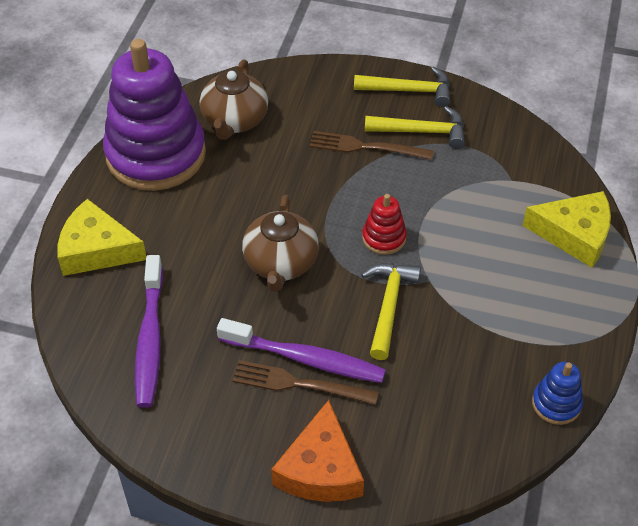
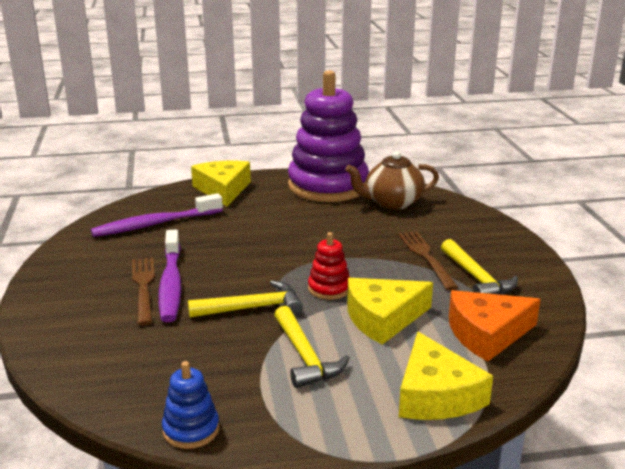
camera: 65 degrees right, 25 degrees down
(280, 264) = (262, 252): brown teapot -> none
(320, 469) = (61, 315): orange cheese -> orange cheese (487, 334)
(409, 90) = (520, 261): yellow hammer -> yellow hammer (305, 356)
(454, 221) = (383, 318): none -> yellow cheese

